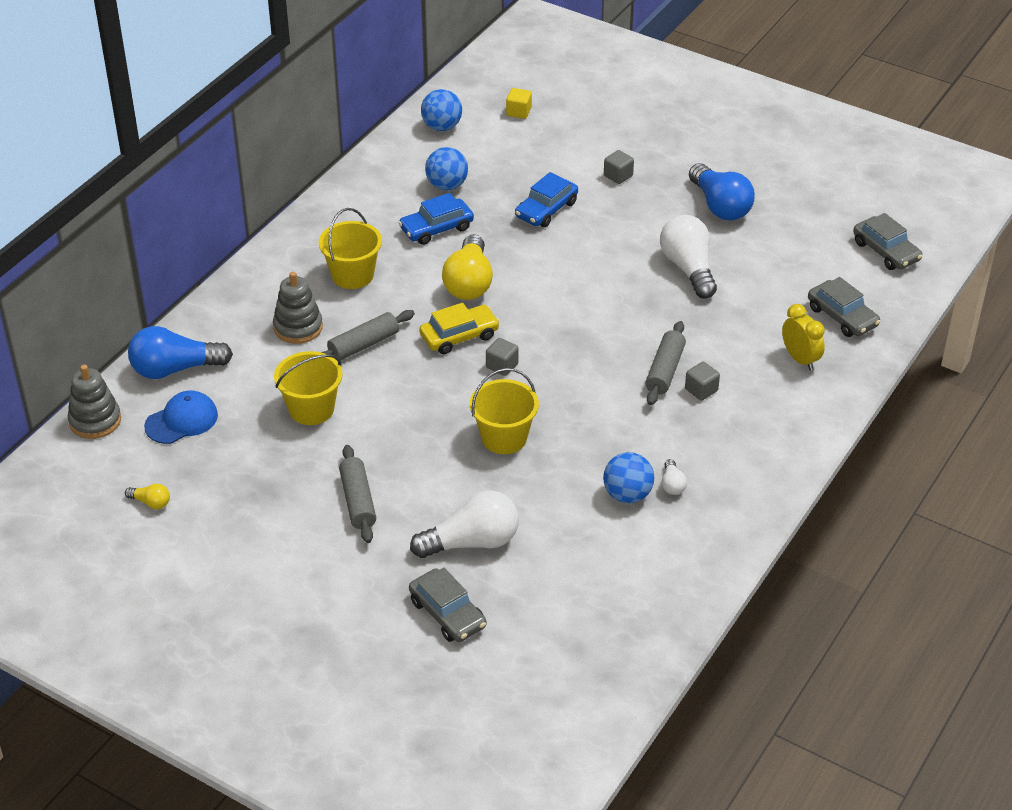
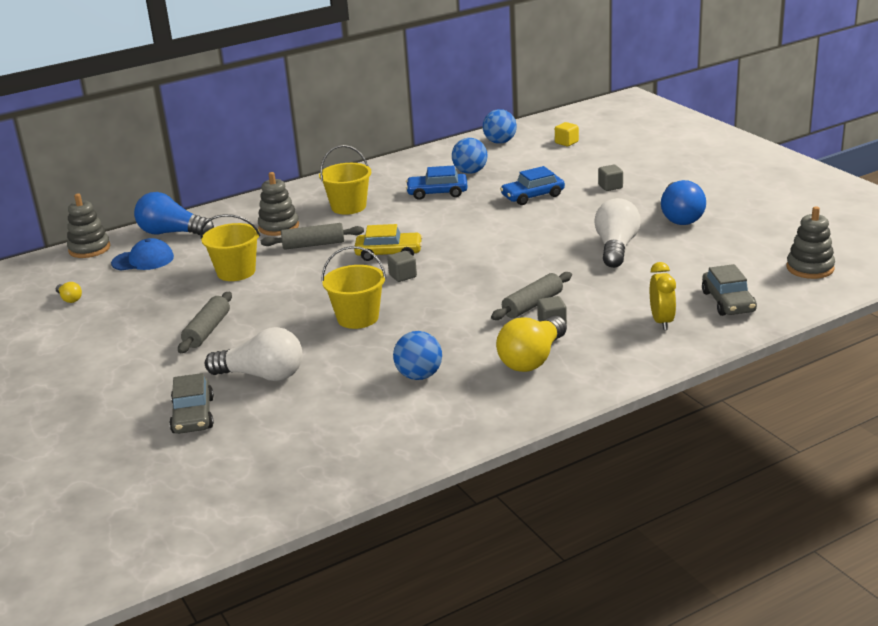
camera: 30 degrees right, 15 degrees down
(469, 283) = (429, 225): yellow light bulb -> yellow light bulb (532, 359)
(672, 484) = (464, 378): white light bulb -> none
(886, 251) = (810, 268): grey car -> grey stacking toy

